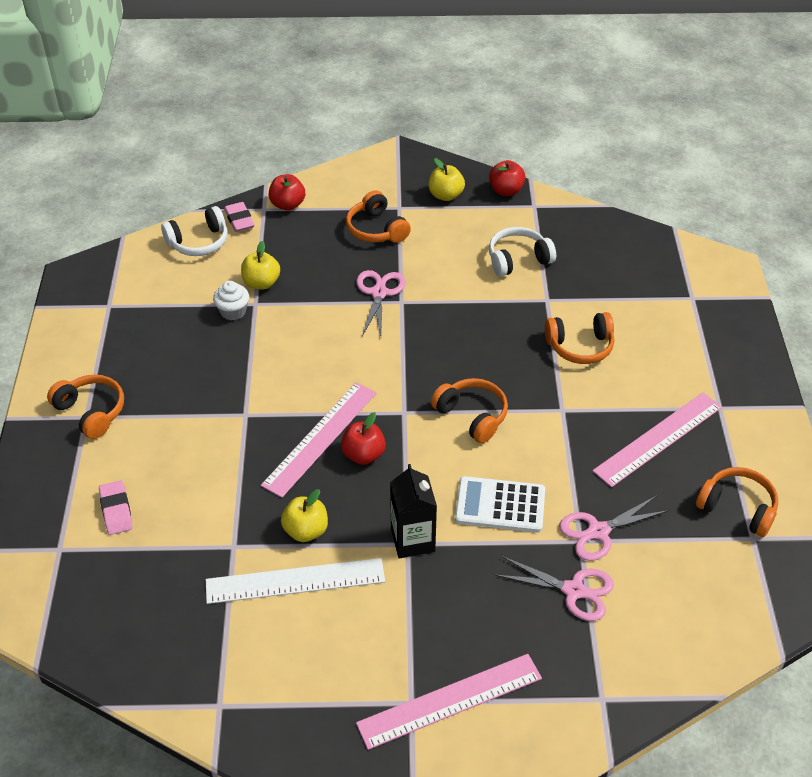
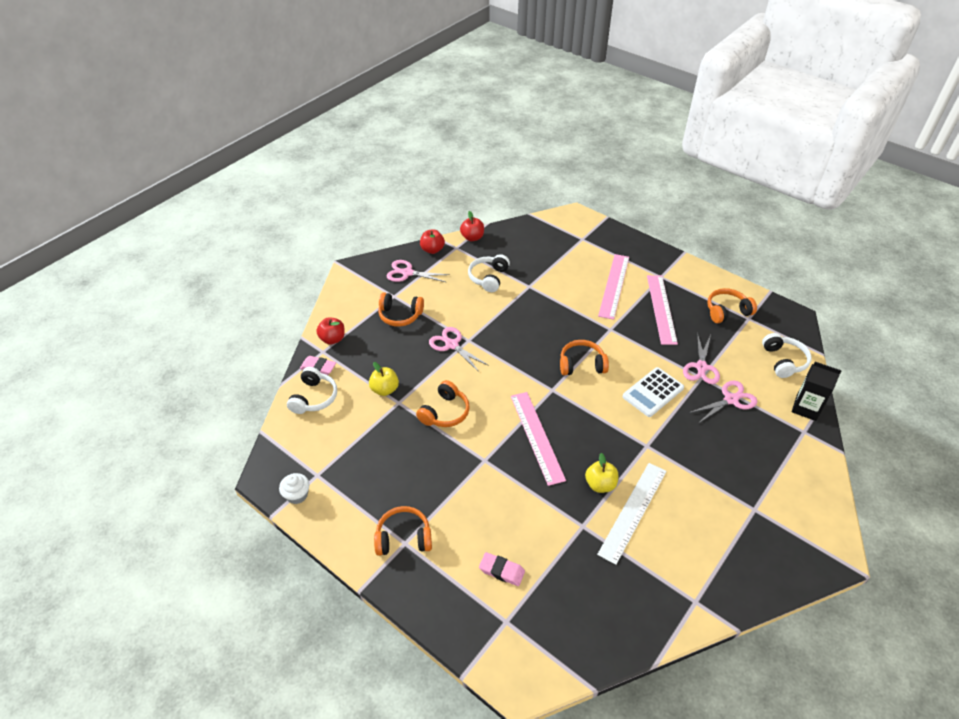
camera: 50 degrees left, 0 degrees up
(233, 311) = (393, 416): white cupcake -> white cupcake (297, 495)
(363, 455) = (567, 425): red apple -> red apple (472, 237)
(413, 540) = (646, 442): black carton -> black carton (806, 408)
(445, 195) = (407, 273): yellow apple -> pink scissors
(450, 700) = (764, 492): pink ruler -> pink ruler (614, 285)
(580, 346) = (574, 295): orange headphones -> orange headphones (445, 412)
(713, 616) = (783, 361): none -> white headphones

